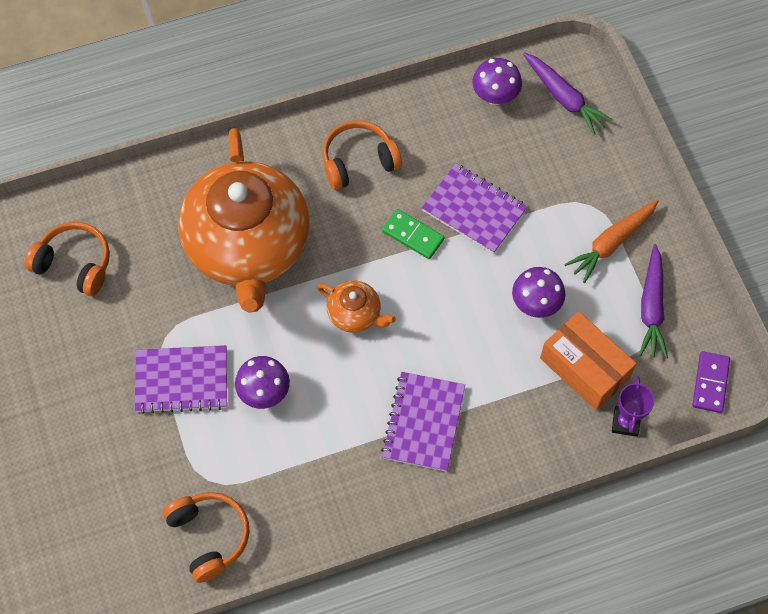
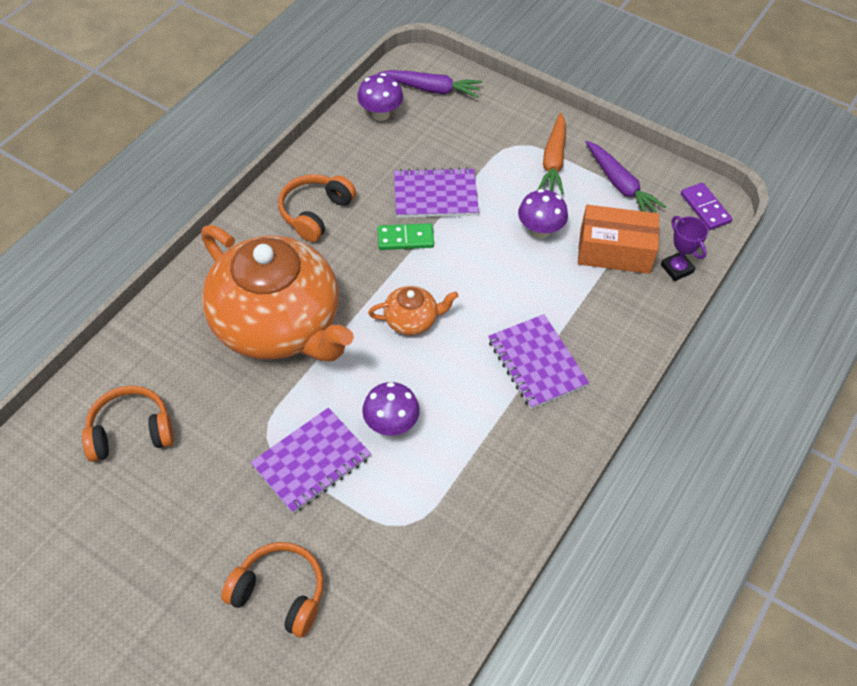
camera: 40 degrees left, 10 degrees down
(209, 536) = (446, 569): orange headphones -> orange headphones (279, 593)

